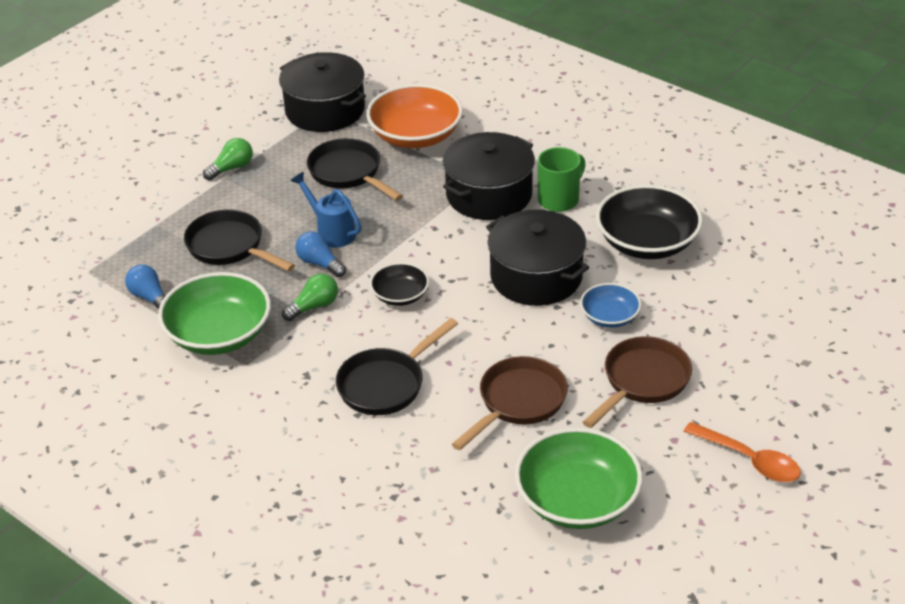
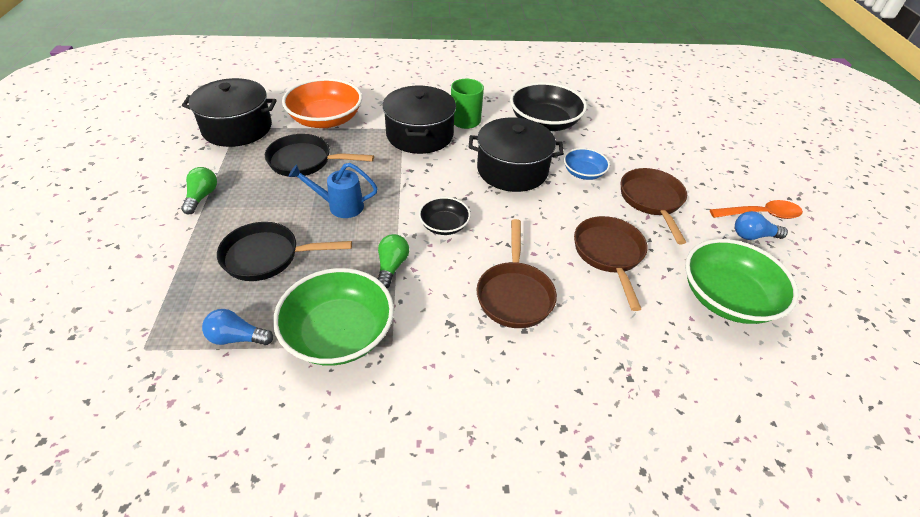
camera: 45 degrees left, 5 degrees up
(320, 263) = (358, 233): blue light bulb -> blue light bulb (753, 236)
(386, 384) = (515, 294): black pan -> brown pan

